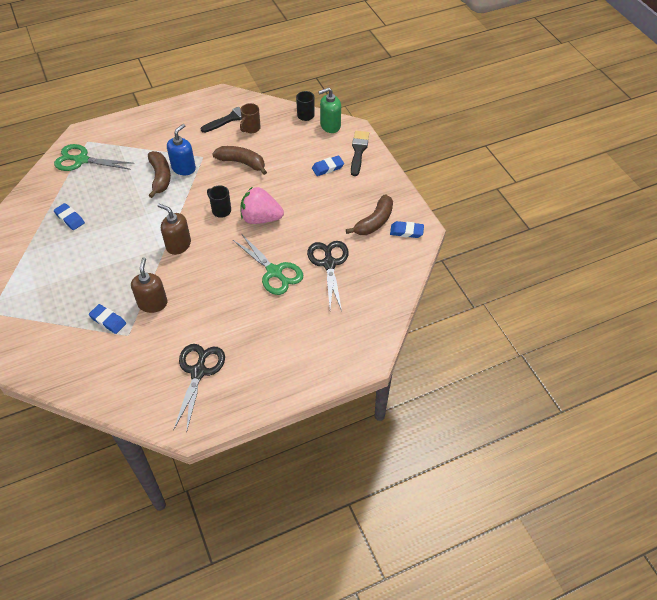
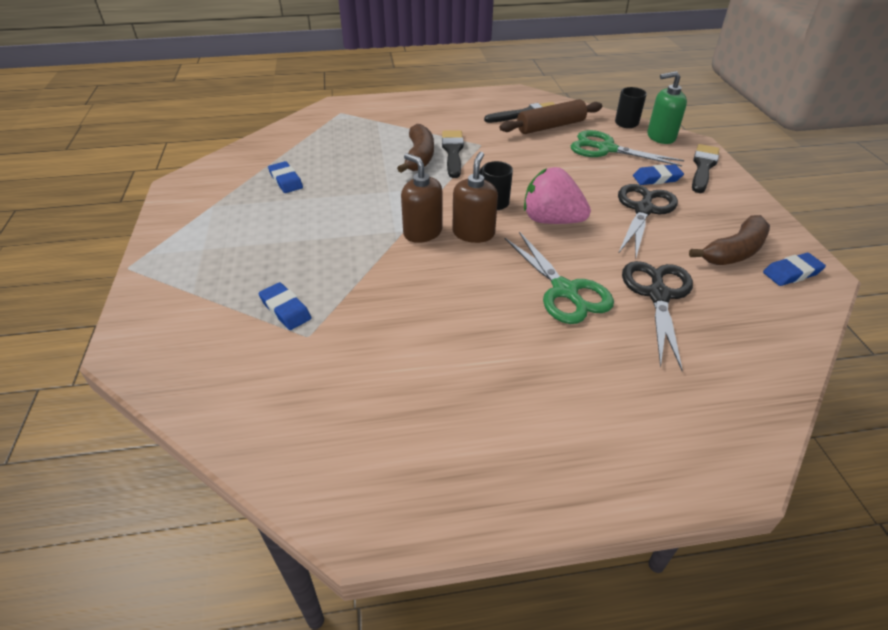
camera: 15 degrees right, 10 degrees down
(81, 160) = (326, 128): green scissors -> green scissors (606, 149)
(152, 303) = (361, 299): brown soap dispenser -> brown soap dispenser (473, 233)
(183, 168) = (453, 152): blue soap dispenser -> black brush
(198, 372) = (406, 419): black scissors -> black scissors (643, 210)
(242, 163) = (533, 157): brown banana -> none
(251, 128) = (550, 126): brown mug -> brown rolling pin
(406, 231) = (791, 273): blue eraser -> blue eraser turned 45 degrees counterclockwise

